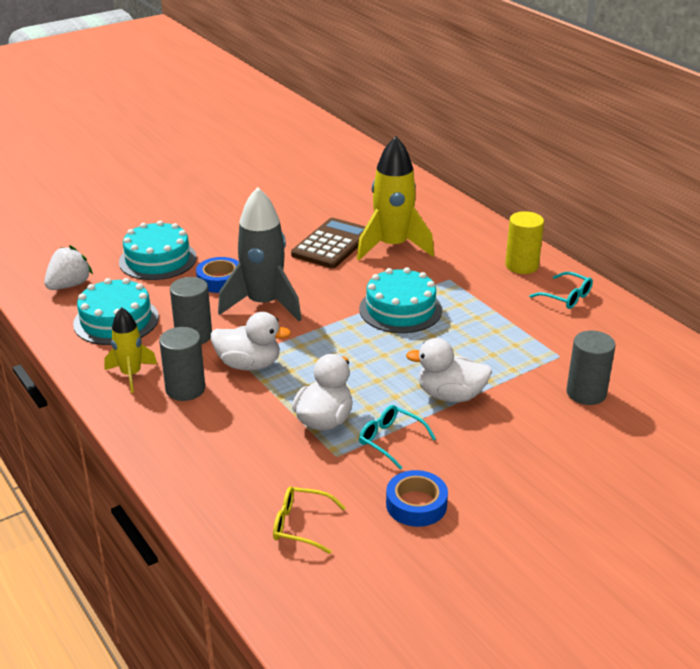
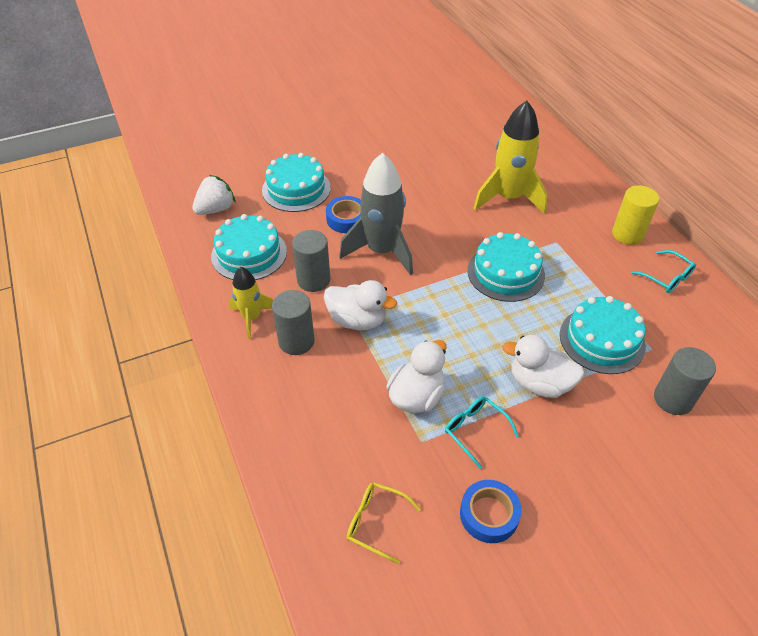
camera: 10 degrees right, 15 degrees up
(332, 244) = (453, 189): brown calculator -> none
(508, 354) = (602, 340): none -> turquoise cake

